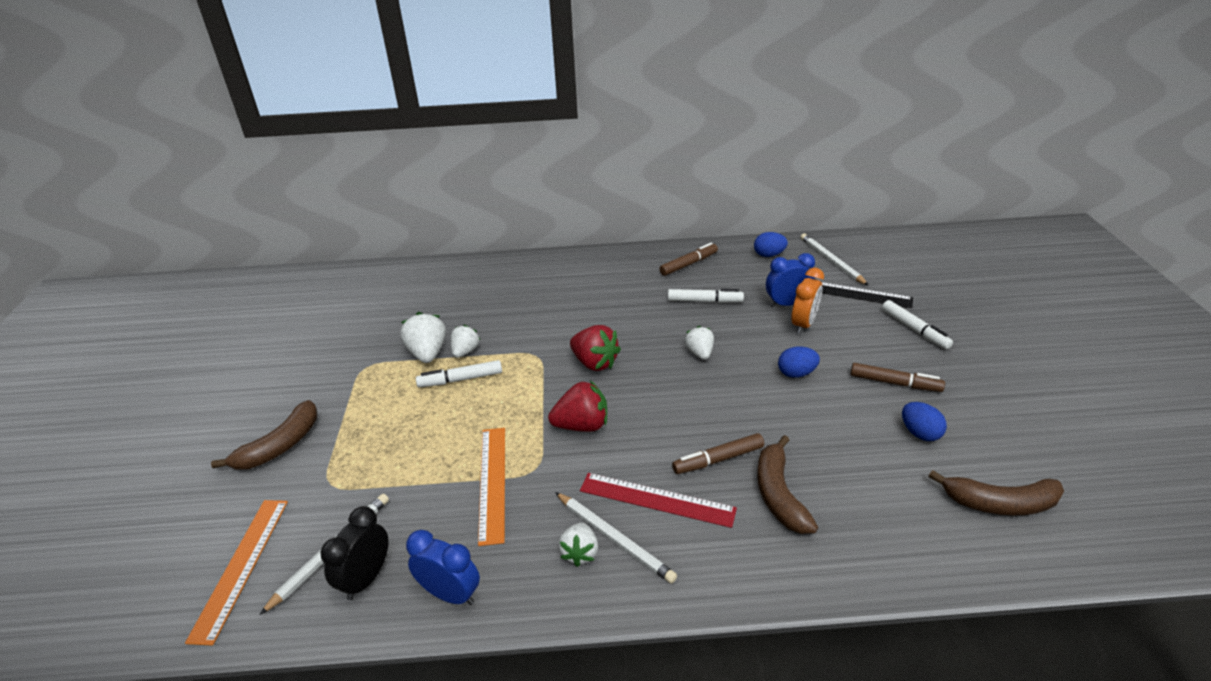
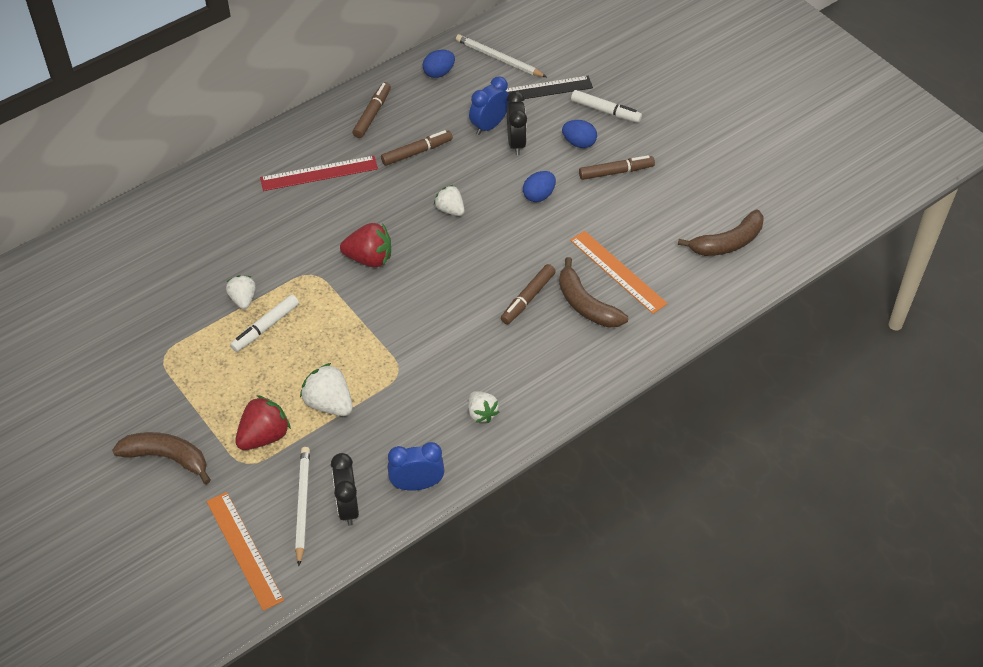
camera: 35 degrees left, 15 degrees up
(280, 446) = (167, 458): brown banana -> brown banana turned 75 degrees counterclockwise
(427, 353) = (209, 317): white strawberry -> white strawberry (329, 403)
(493, 482) = (375, 397): orange ruler -> orange ruler (618, 271)
(582, 425) = (405, 319): red strawberry -> red strawberry (264, 436)
(614, 538) = (497, 392): white pencil -> none
(656, 500) = (506, 350): red ruler -> red ruler (319, 173)
(704, 301) = (417, 152): white marker -> brown marker
(803, 324) = (516, 143): orange clock -> black clock
(919, 433) = (654, 210): blue egg -> blue egg (579, 143)

